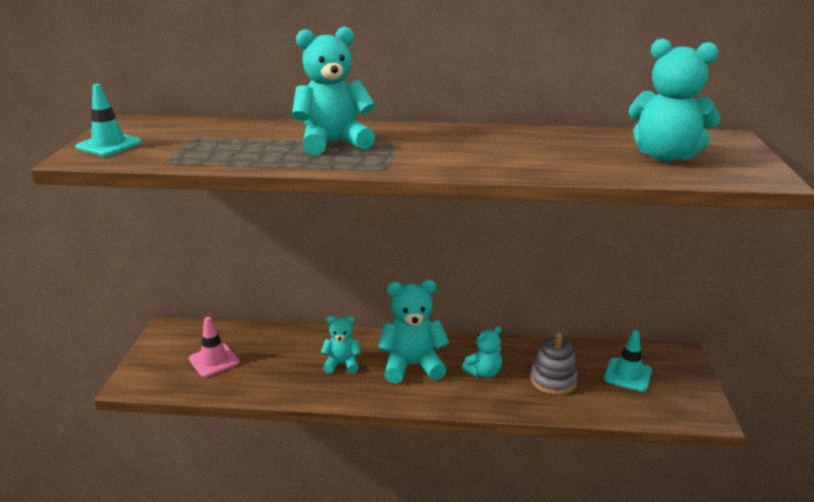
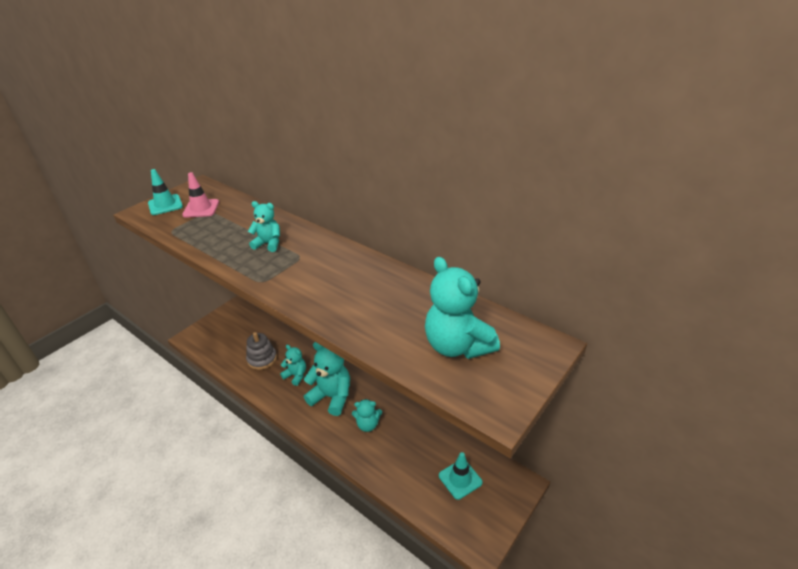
camera: 35 degrees right, 10 degrees up
(214, 360) = (237, 340): pink traffic cone -> pink traffic cone (201, 208)
(333, 143) = (268, 244): turquoise teddy bear -> turquoise teddy bear, size x0.58
(553, 380) = (404, 455): grey stacking toy -> grey stacking toy (262, 359)

